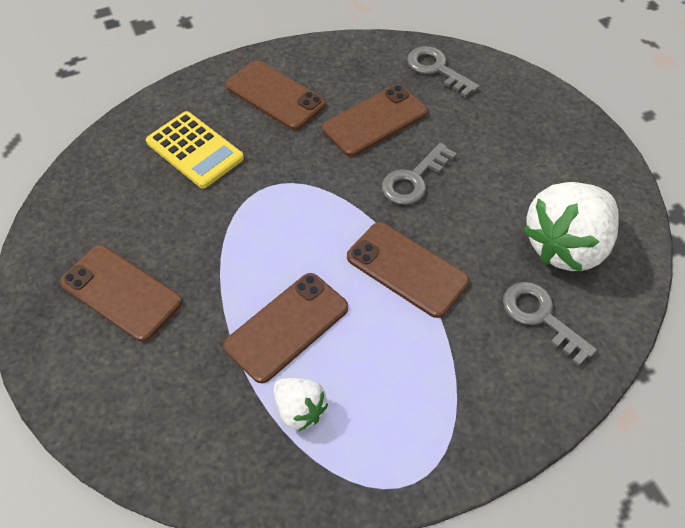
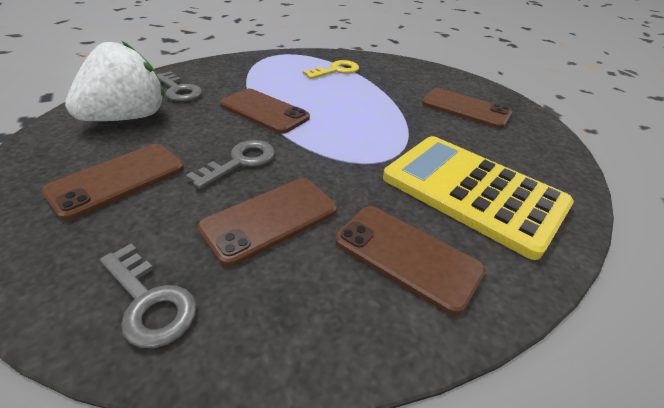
camera: 175 degrees right, 15 degrees down
(195, 150) = (473, 191): yellow calculator -> yellow calculator, size x1.63
(287, 327) = (348, 93): brown phone -> brown phone (118, 179)
(300, 410) = (336, 70): white strawberry -> yellow key

